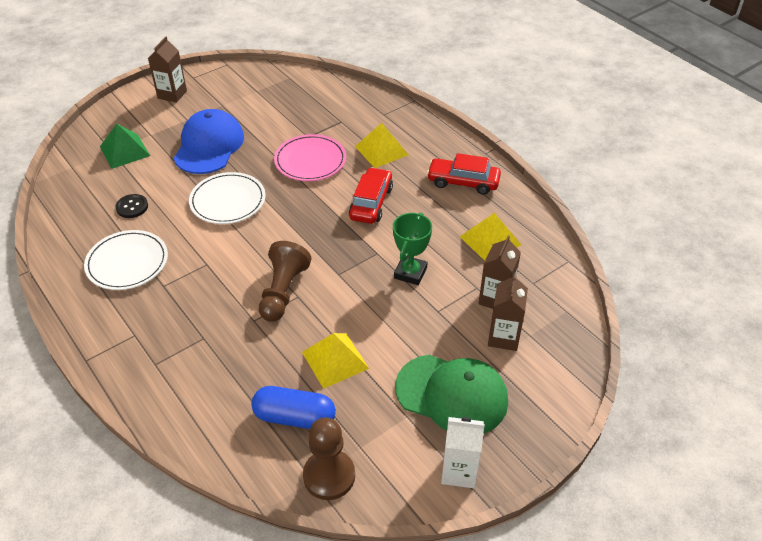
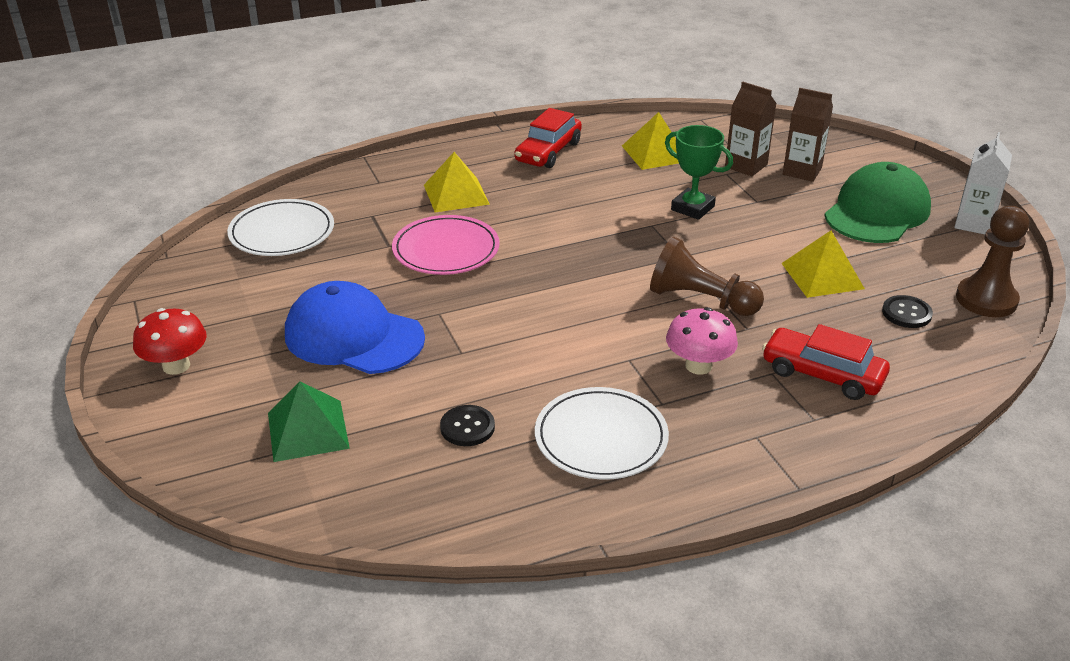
camera: 75 degrees left, 10 degrees down
(172, 94) = (176, 366): brown carton -> red mushroom
(205, 299) = (698, 366): none -> pink mushroom
(228, 201) = (499, 329): white plate -> white plate (282, 232)
(294, 417) = (906, 313): blue capsule -> black button
(371, 203) = (557, 216): red car -> red car (822, 374)

